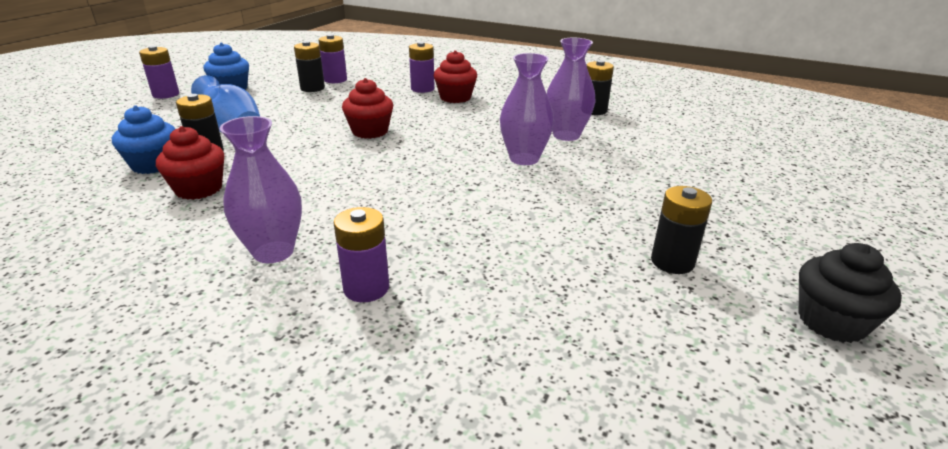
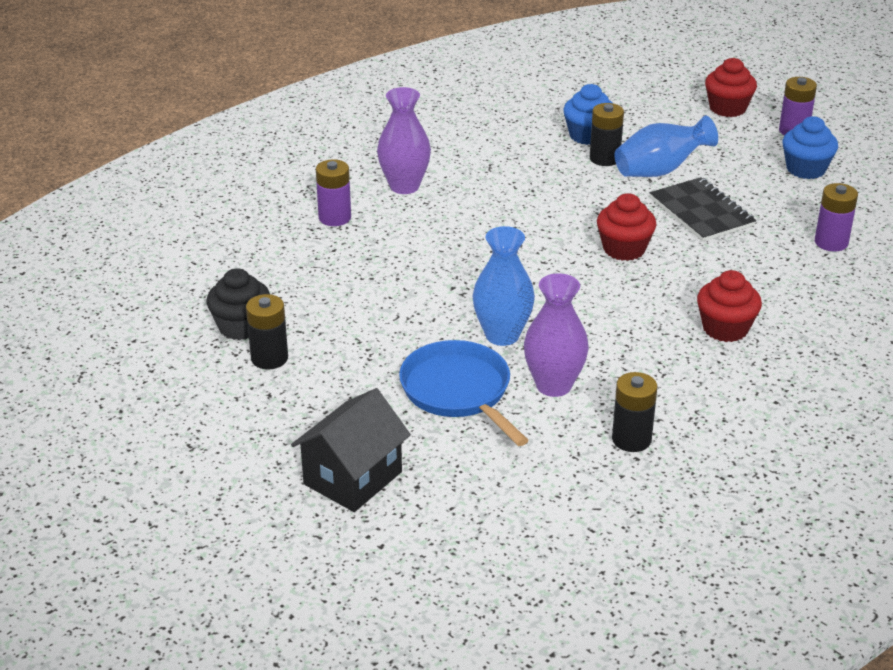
camera: 110 degrees right, 5 degrees up
(199, 189) = (526, 156): red cupcake -> red cupcake (727, 108)
(303, 113) = (701, 212): none -> black notebook
(312, 88) = (795, 223): black battery -> none
(422, 89) = (772, 307): purple battery -> none
(524, 159) = (502, 335): purple vase -> blue vase
(610, 164) = (459, 392): none -> blue pan
(755, 185) = (352, 478): none -> black house
(831, 322) = (154, 401): black cupcake -> black cupcake (241, 326)

